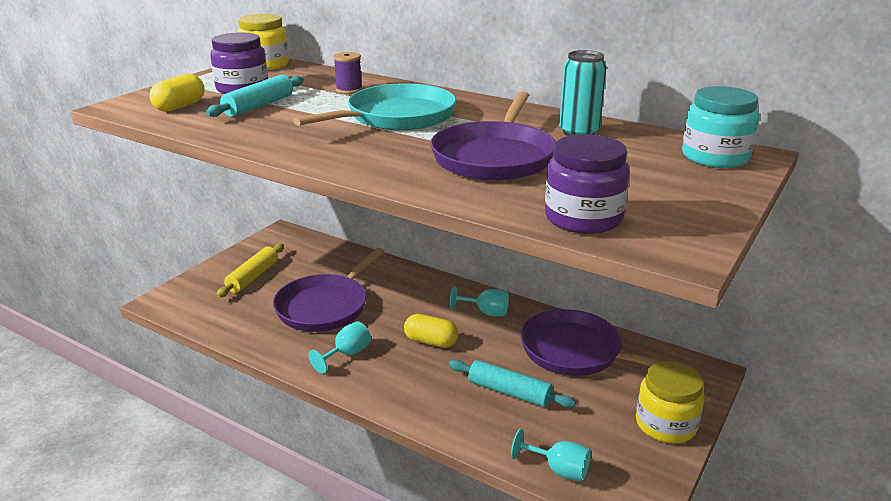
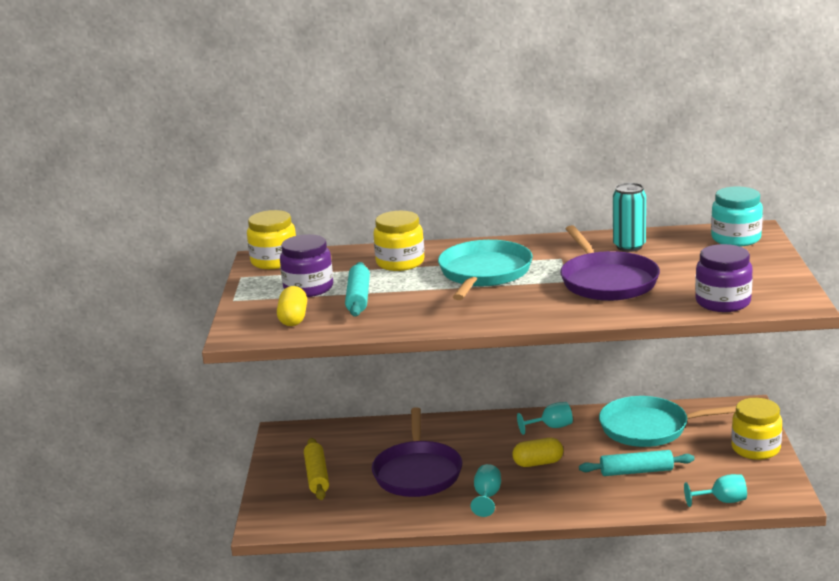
camera: 30 degrees left, 5 degrees down
(349, 90) = (400, 262): purple spool -> yellow jar
(575, 351) = (648, 428): purple pan -> turquoise pan

